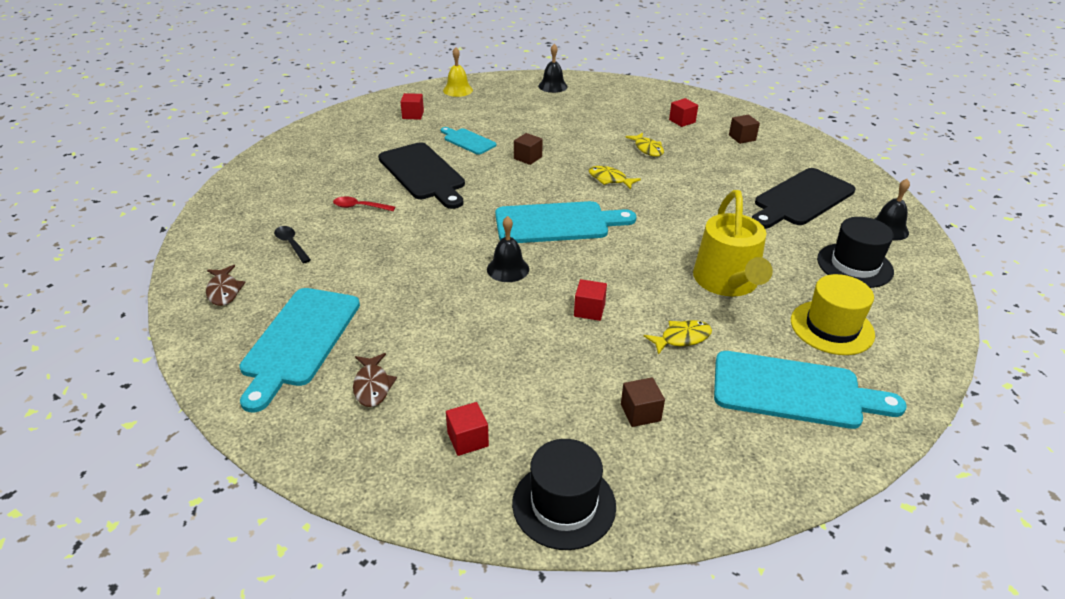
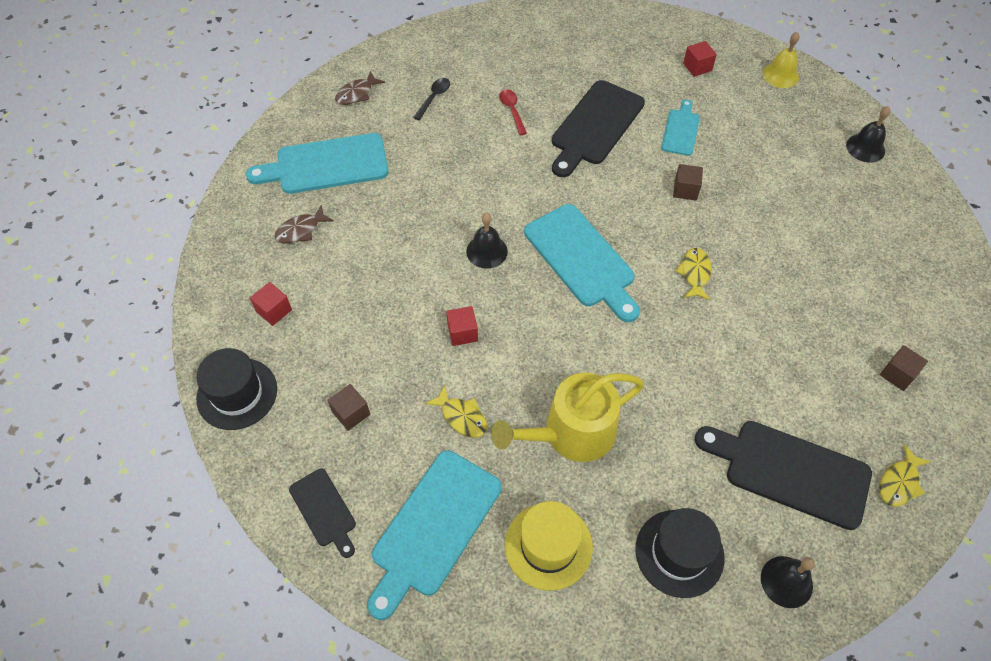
camera: 65 degrees right, 20 degrees up
(647, 149) = (788, 286): yellow fish -> yellow fish (899, 482)
(682, 121) = (888, 299): red cube -> none
(750, 467) = (324, 510): none -> black cutting board
(794, 391) = (433, 527): turquoise cutting board -> turquoise cutting board turned 45 degrees clockwise

